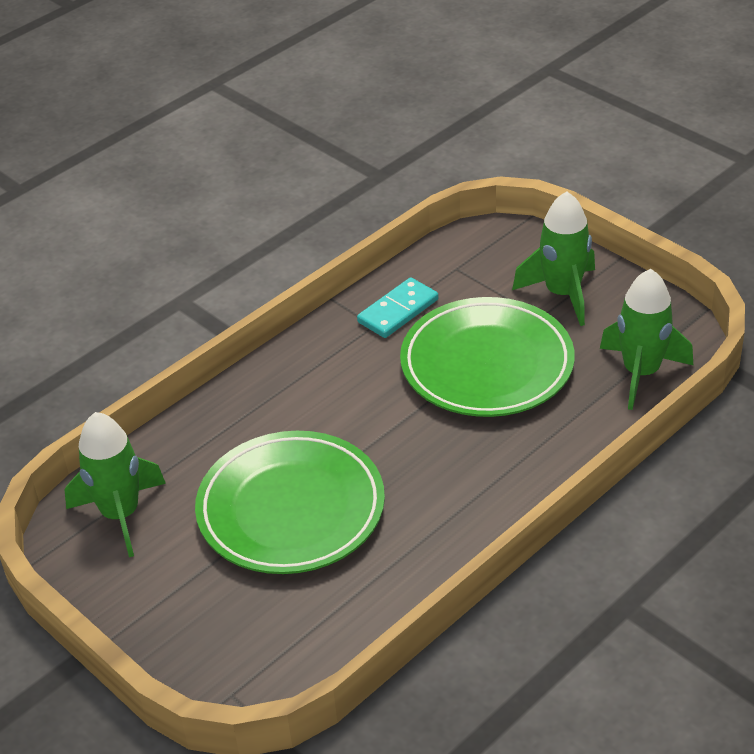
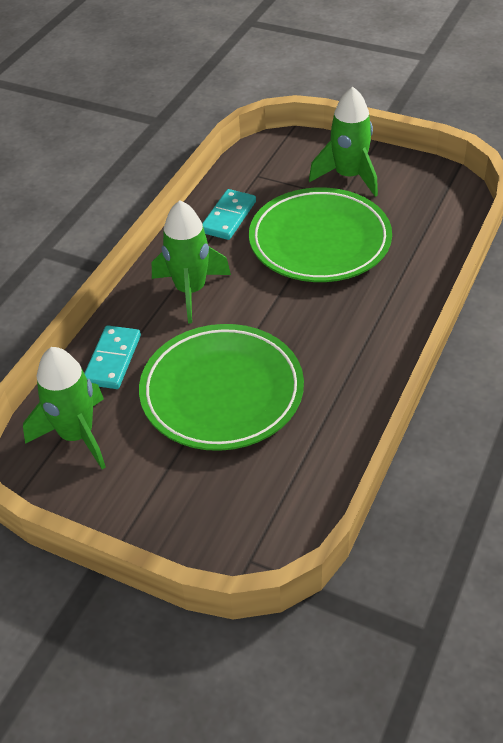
camera: 20 degrees left, 5 degrees up
(194, 443) = (112, 359): none -> turquoise domino
(641, 373) = (438, 220): green rocket -> green rocket (190, 291)

